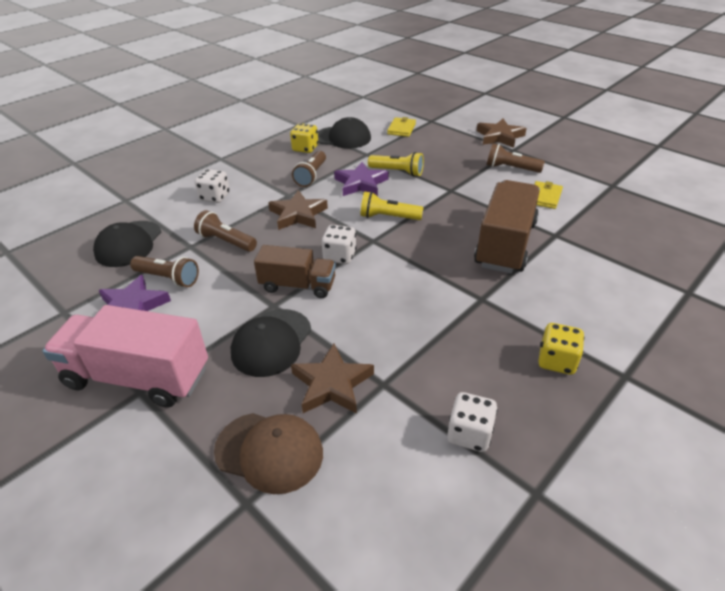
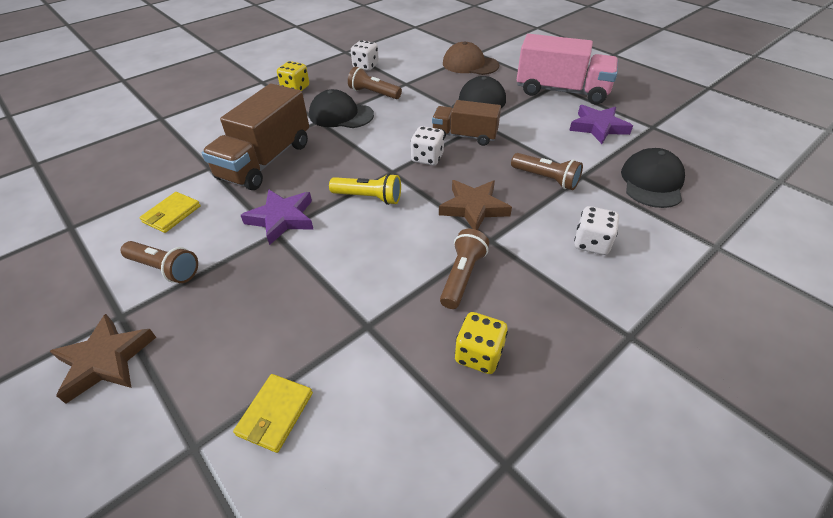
camera: 175 degrees left, 5 degrees up
(168, 278) = (583, 147): brown flashlight -> brown flashlight (373, 93)
(332, 384) = (437, 84): brown star -> none
(343, 138) = (405, 388): black cap -> black cap (341, 115)
(361, 183) = (391, 254): purple star -> purple star (282, 219)
(397, 172) = (331, 274): yellow flashlight -> none

